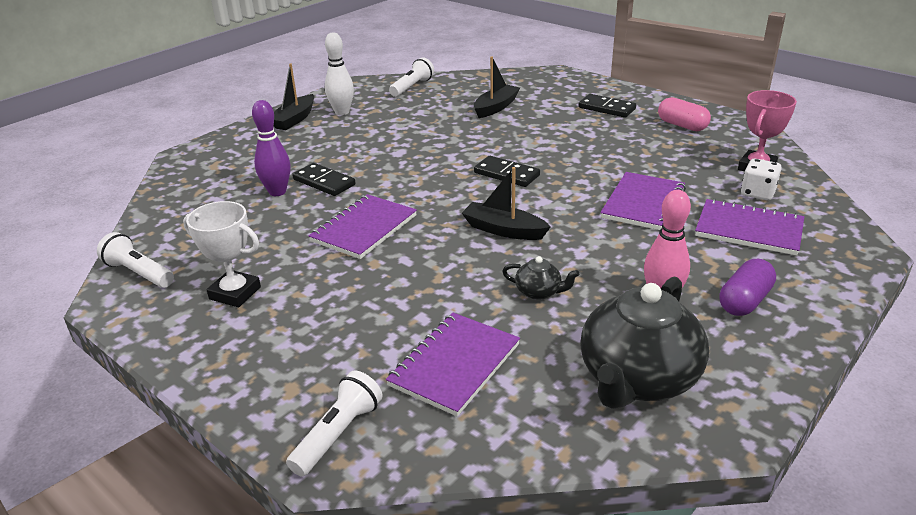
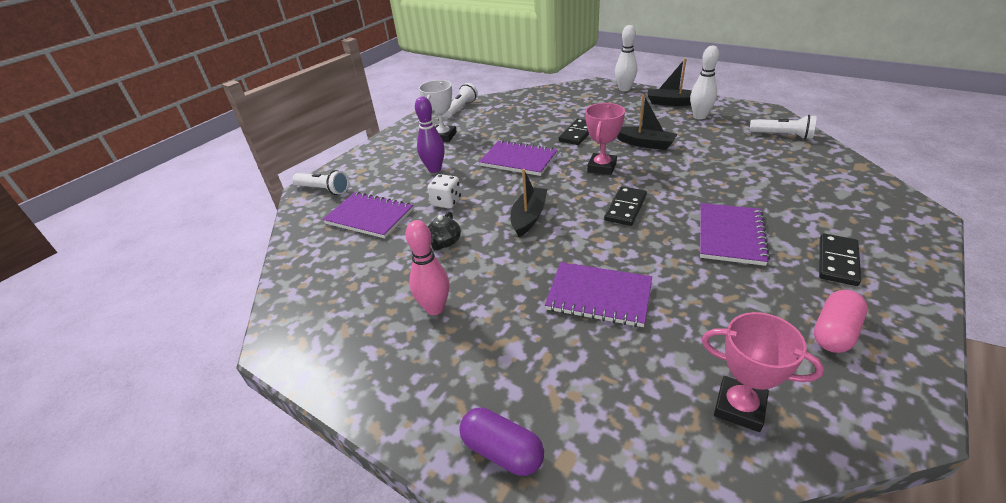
camera: 85 degrees right, 5 degrees up
(224, 139) = (624, 89): none -> white bowling pin
(277, 192) = (558, 122): purple bowling pin -> purple bowling pin (434, 169)
(417, 177) = (602, 167): none -> pink trophy
(495, 107) = (772, 185): black boat -> black boat (645, 143)
(637, 378) = (341, 295): black teapot -> none
(744, 301) = (430, 364): purple capsule -> purple capsule (502, 451)
(749, 229) = (565, 381): purple notebook -> purple notebook (730, 235)
(757, 193) = (660, 400): white dice -> white dice (446, 202)

